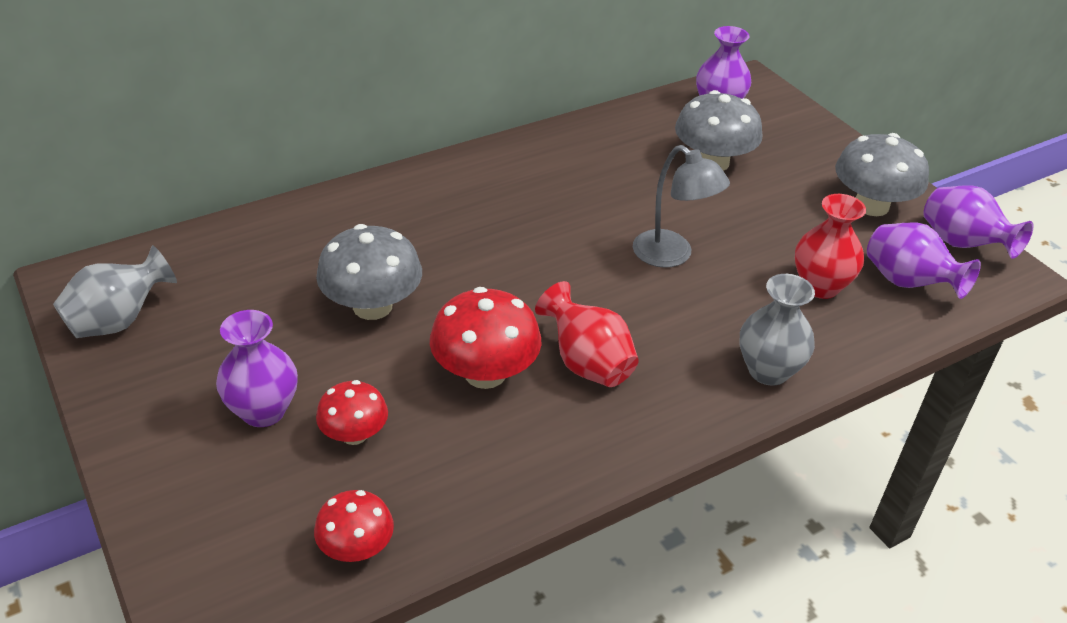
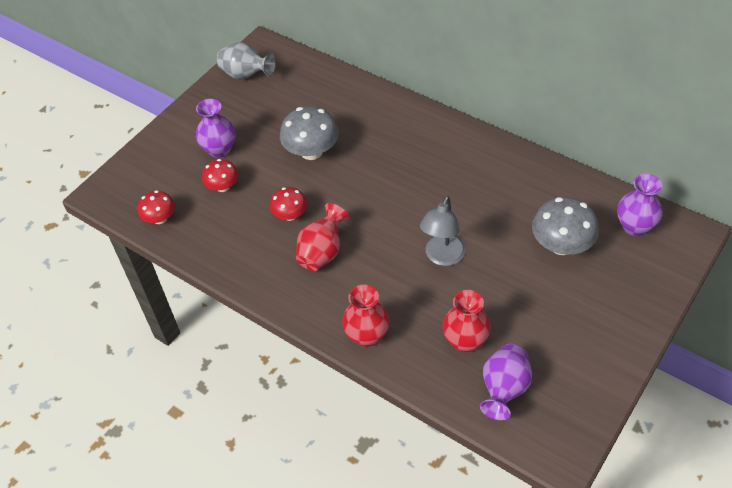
camera: 70 degrees right, 10 degrees up
(485, 373) = (290, 215): red mushroom -> red mushroom, size x0.61
(768, 371) = (367, 335): grey vase -> red vase
(871, 205) = (582, 348): grey mushroom -> none
(962, 244) = (576, 414): purple vase -> none

